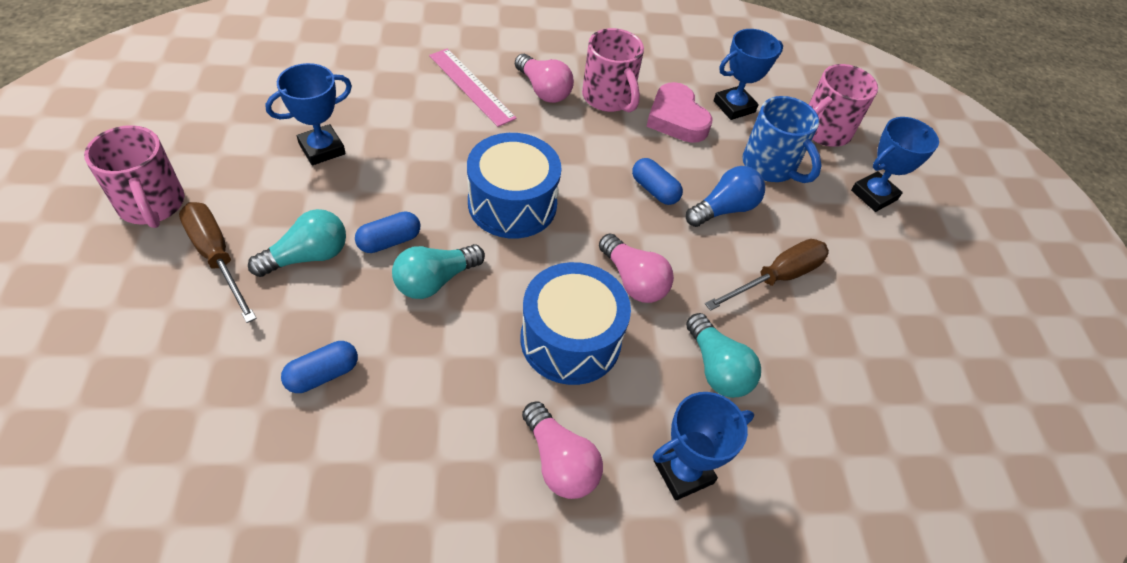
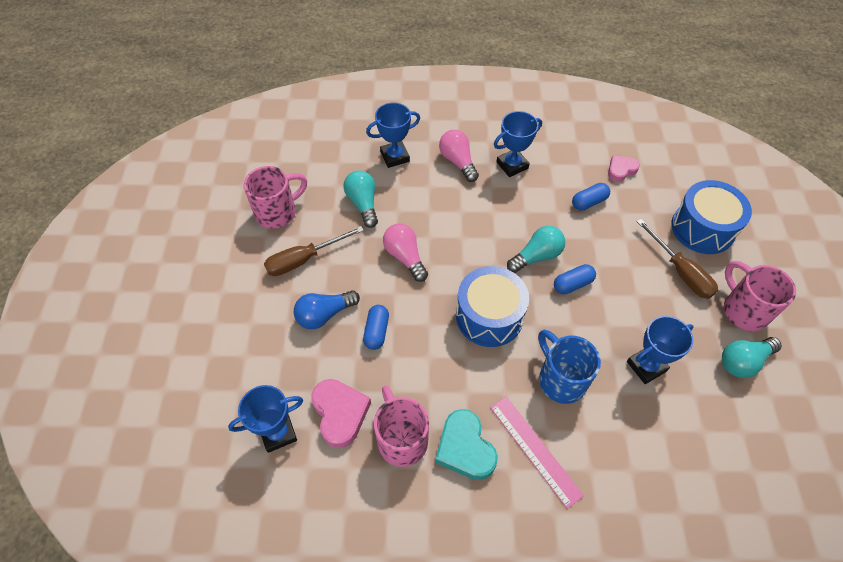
camera: 170 degrees left, 5 degrees up
(233, 447) = (621, 170): none -> pink heart
(308, 256) = (623, 272): turquoise light bulb -> turquoise light bulb (743, 361)
(543, 90) = (465, 448): pink light bulb -> turquoise heart
(570, 339) = (449, 220): blue drum -> blue drum (702, 228)
(654, 190) = (376, 331): blue capsule -> blue capsule turned 45 degrees clockwise
(770, 167) = (270, 358): blue mug -> blue mug (560, 379)
(823, 132) = (201, 402): pink mug -> pink mug (278, 212)
(874, 195) = (192, 330): blue trophy -> blue trophy (512, 165)

